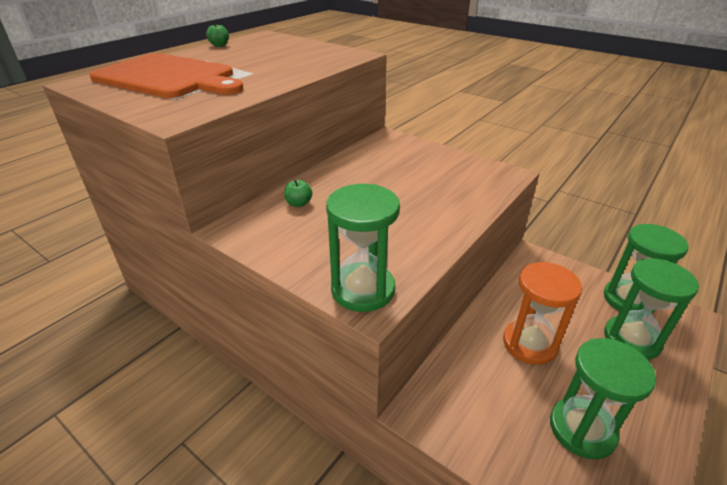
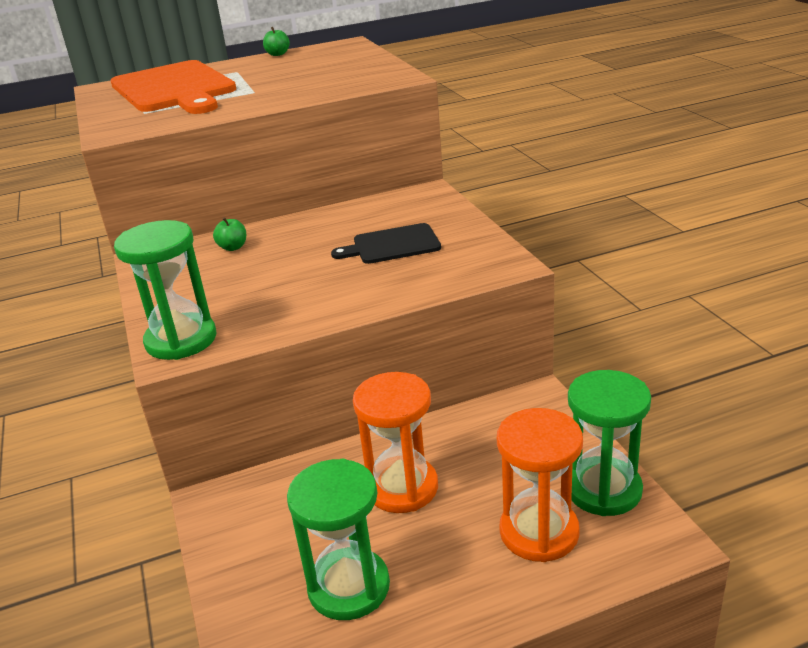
camera: 35 degrees right, 5 degrees down
(418, 176) = (392, 245): none -> black cutting board
(631, 339) = (539, 532): green hourglass -> orange hourglass

